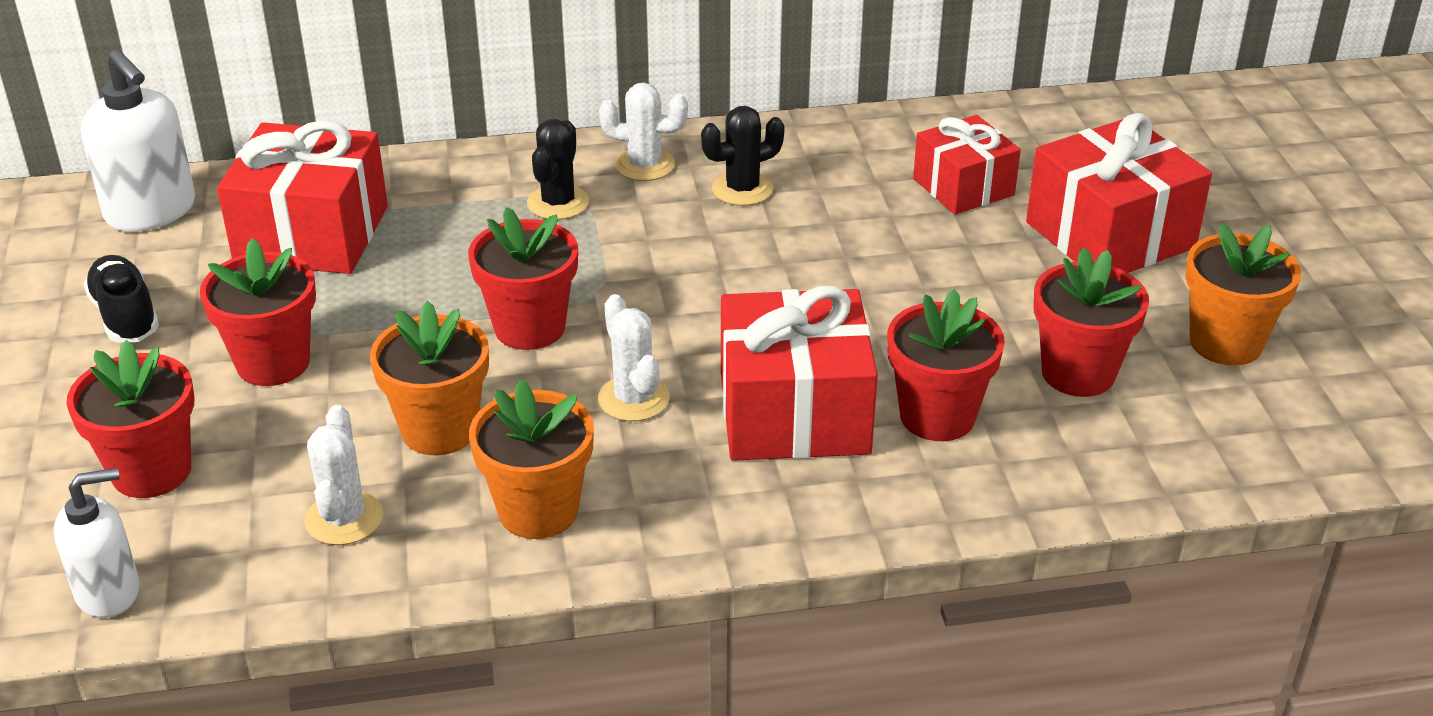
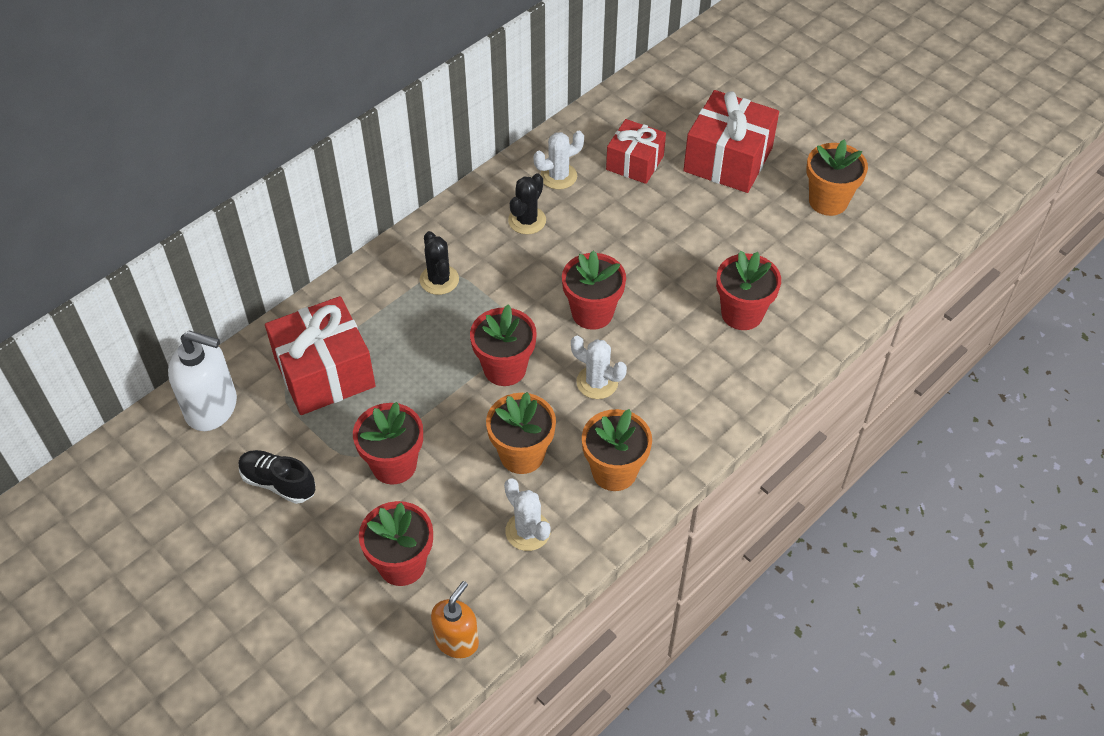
camera: 35 degrees left, 15 degrees up
(109, 592) = (457, 640): white soap dispenser -> orange soap dispenser
(645, 165) = (460, 230): white cactus -> white cactus (558, 176)
(794, 413) = (678, 348): red gift -> none
(1078, 373) = (781, 254): red flower pot -> red flower pot (592, 313)

